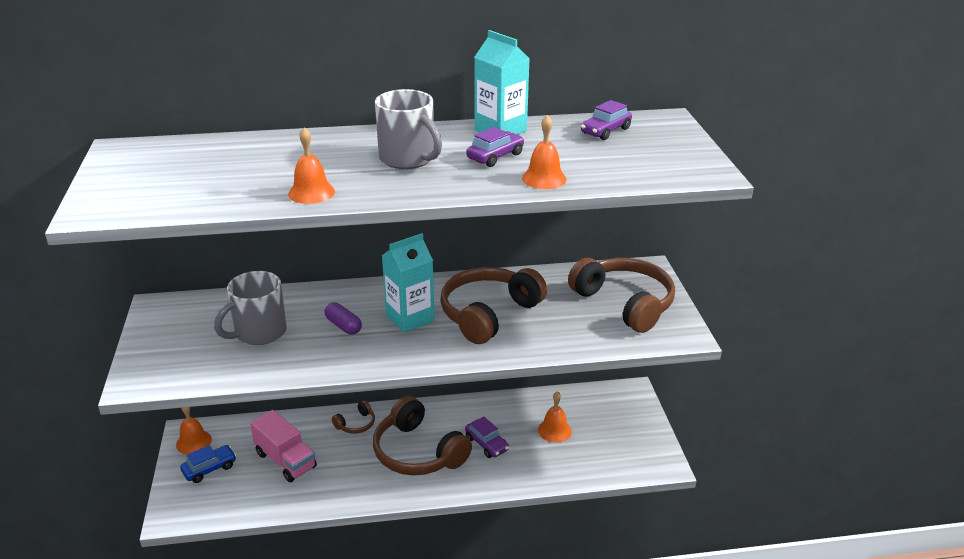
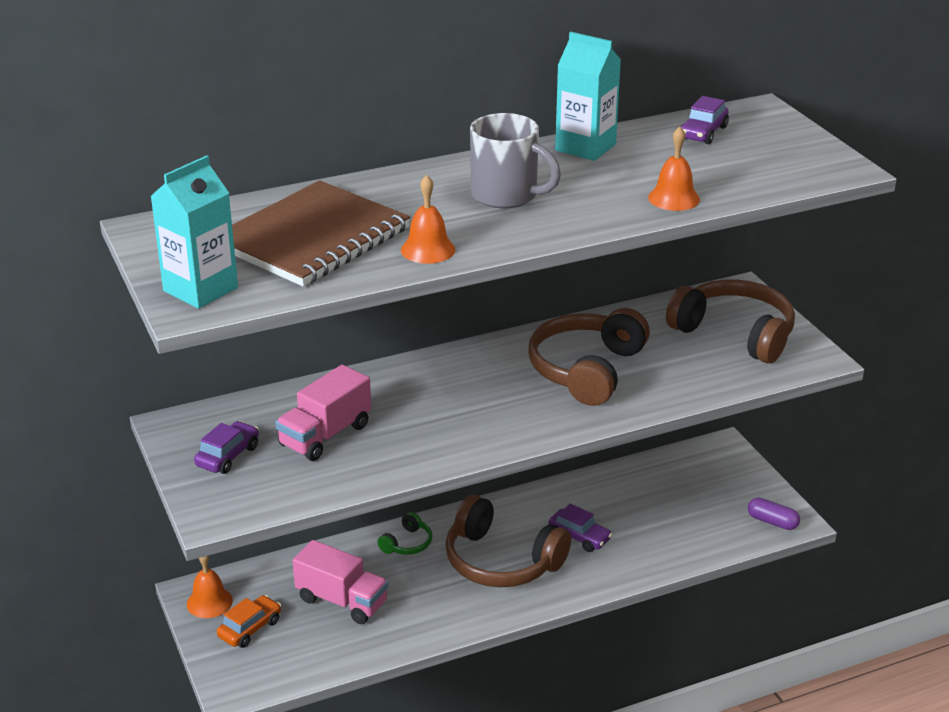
camera: 15 degrees left, 0 degrees up
(209, 469) = (250, 629): blue car -> orange car
(231, 172) = (312, 238): none -> brown notebook
(259, 332) = (325, 435): grey mug -> pink truck
(343, 326) = (423, 411): purple capsule -> purple capsule (772, 522)
(356, 424) = (407, 543): brown headphones -> green headphones
(410, 318) = (497, 390): turquoise carton -> turquoise carton (200, 289)
(495, 156) = (602, 179): purple car -> purple car (228, 456)
(554, 430) = (652, 507): orange bell -> none

